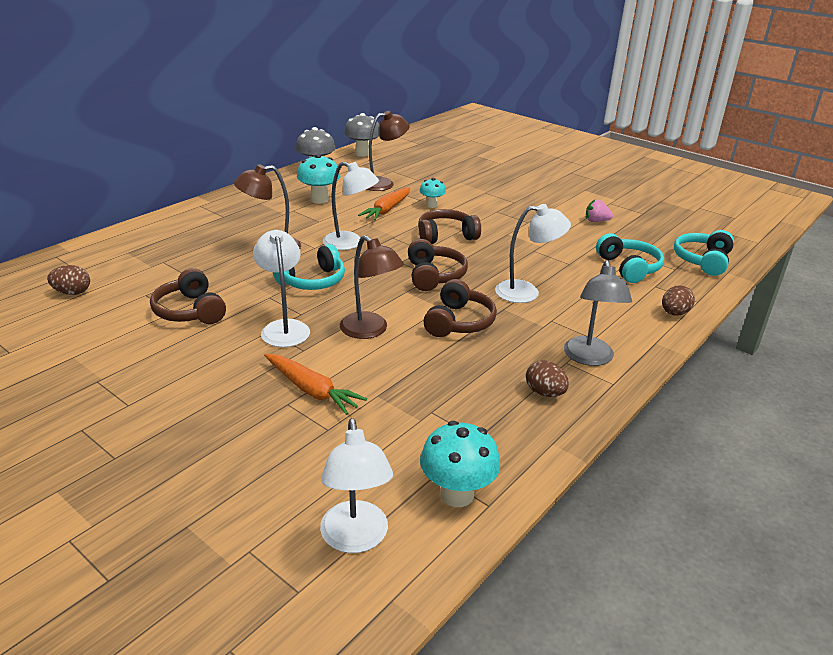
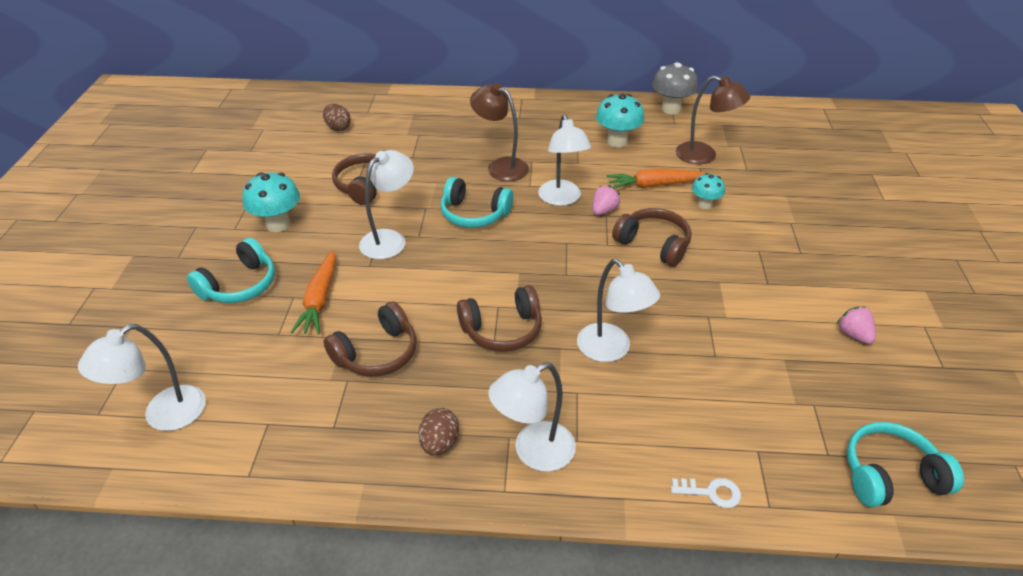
camera: 55 degrees right, 10 degrees up
(363, 153) = (747, 112): grey mushroom -> none
(370, 330) = (432, 285): brown lamp -> none
(387, 236) = (603, 211): none -> pink strawberry
(434, 276) = (567, 274): brown headphones -> brown headphones (377, 353)
(457, 494) = (248, 449): turquoise mushroom -> turquoise mushroom (278, 224)
(589, 358) = (533, 452): grey lamp -> white lamp
(628, 268) = (772, 409): turquoise headphones -> turquoise headphones (240, 285)
(674, 313) = (711, 492): brown egg -> white key

